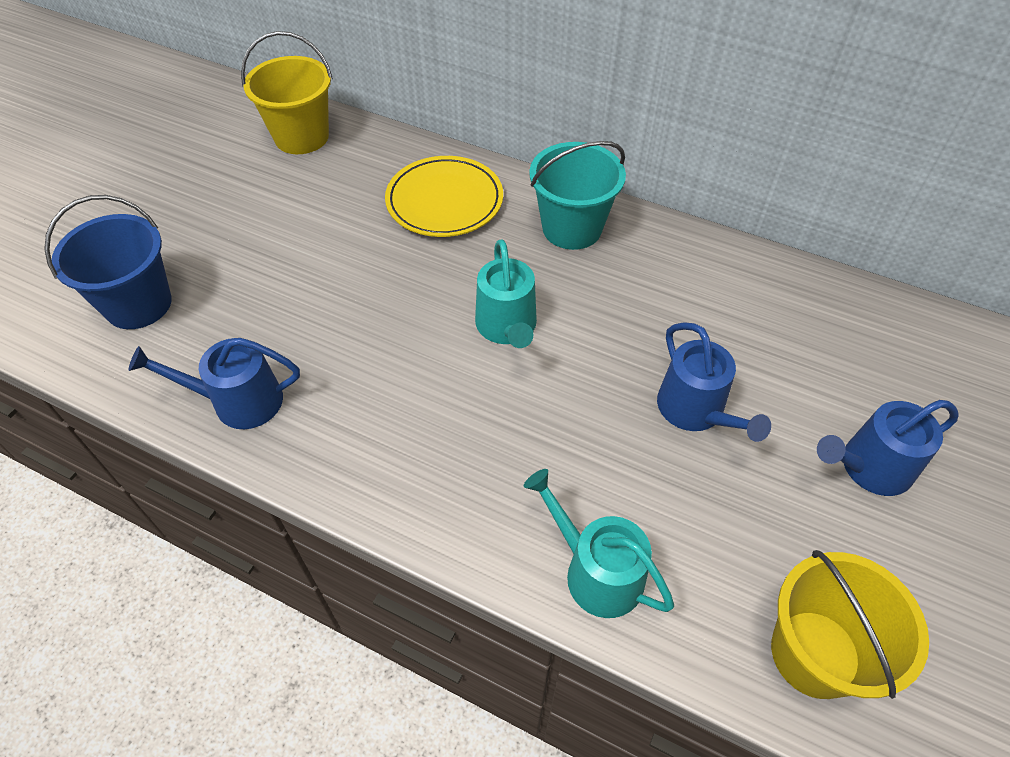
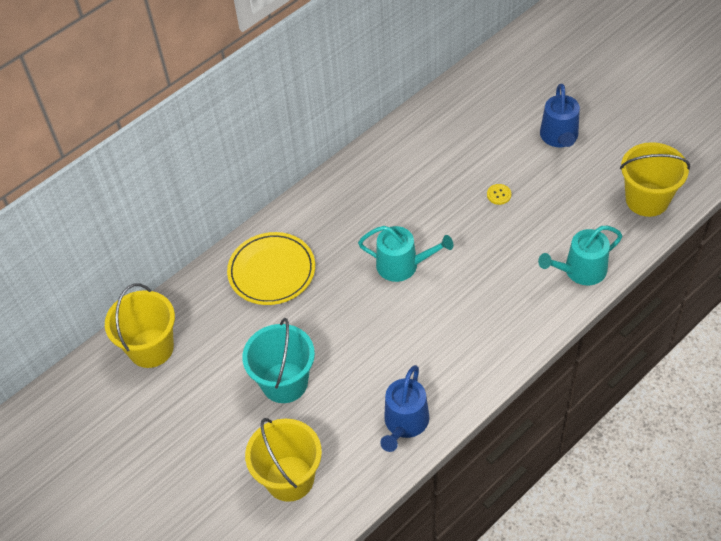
camera: 65 degrees left, 0 degrees up
(138, 304) = (289, 478): blue bucket -> yellow bucket
(572, 228) = (332, 207): turquoise bucket -> turquoise bucket (284, 382)
(695, 410) = (499, 195): blue watering can -> yellow button

